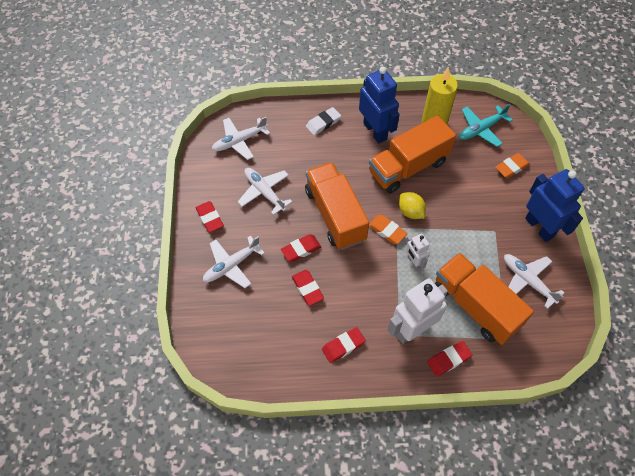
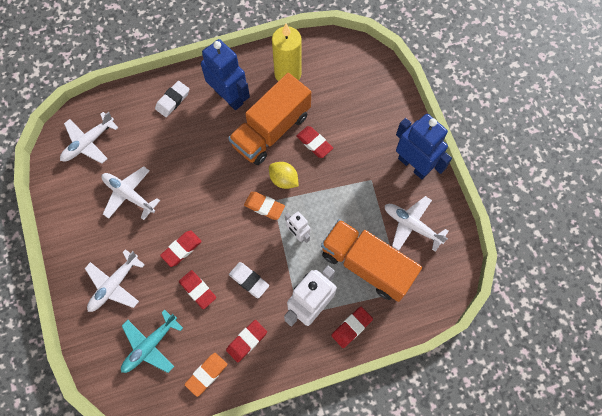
camera: 15 degrees left, 10 degrees up
(209, 218) = (78, 238): red eraser -> red eraser (314, 143)
(335, 215) = (208, 202): orange truck -> none
(358, 292) = (249, 280): none -> white eraser
(481, 129) = (337, 69): turquoise plane -> turquoise plane (150, 345)
(511, 167) = (375, 105): orange eraser -> orange eraser (206, 374)

